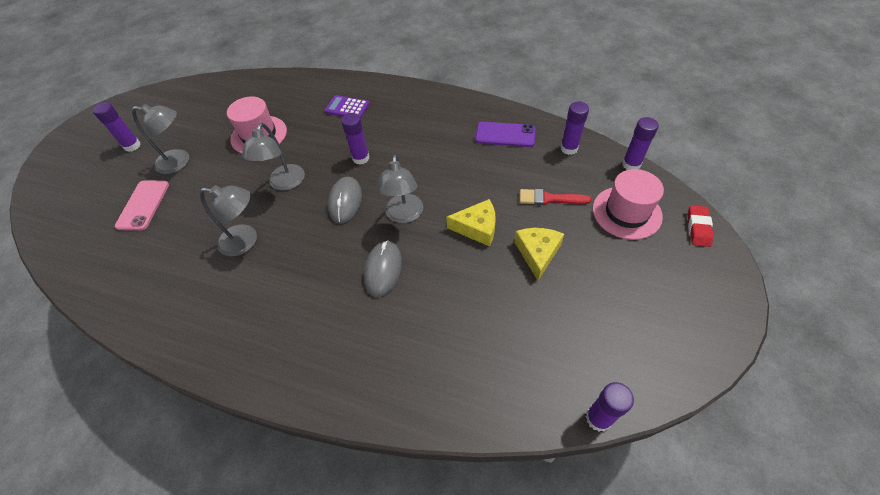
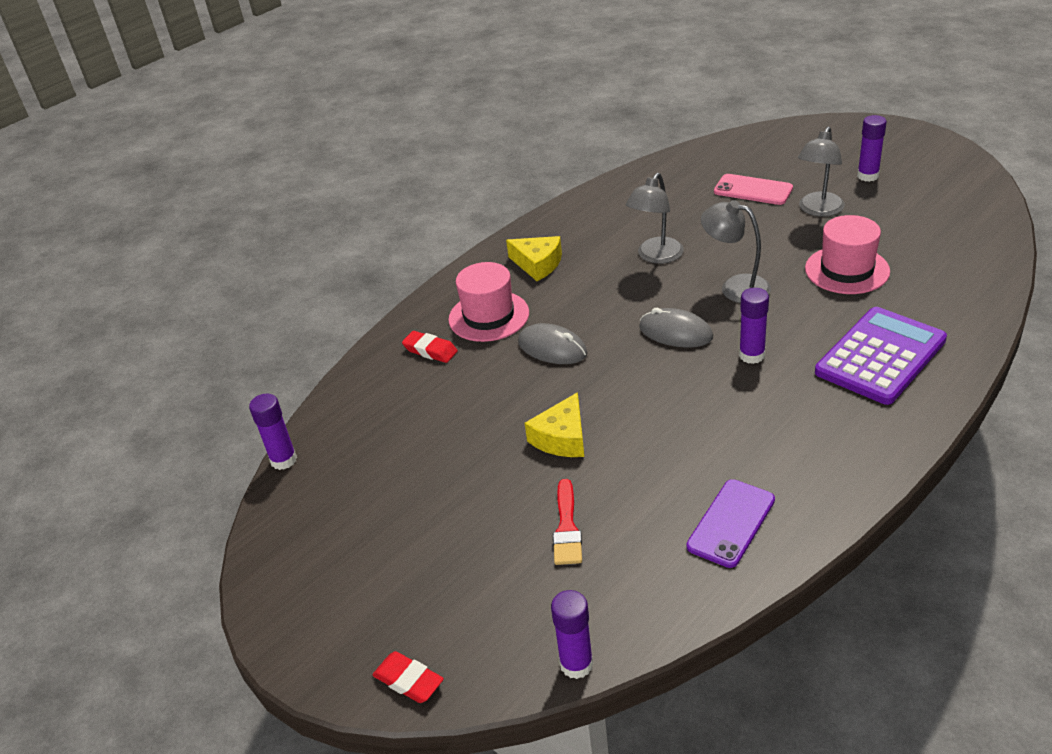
camera: 115 degrees right, 15 degrees down
(347, 108) = (880, 356): purple calculator -> purple calculator, size x1.88
(404, 215) = (622, 378): grey lamp -> none
(412, 364) = (430, 350): none -> red eraser
(537, 253) = (487, 482): yellow cheese -> yellow cheese (537, 264)
(549, 198) = (567, 528): red brush -> red brush turned 150 degrees clockwise
(569, 148) = (657, 595): purple glue stick -> none
(626, 212) = (489, 606): pink hat -> pink hat (489, 316)

